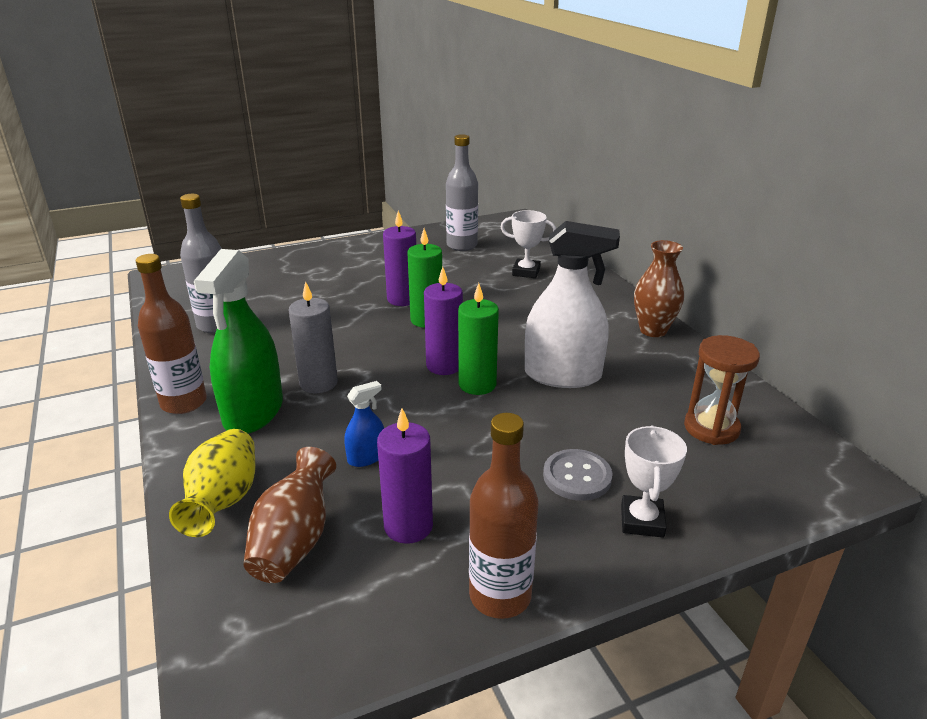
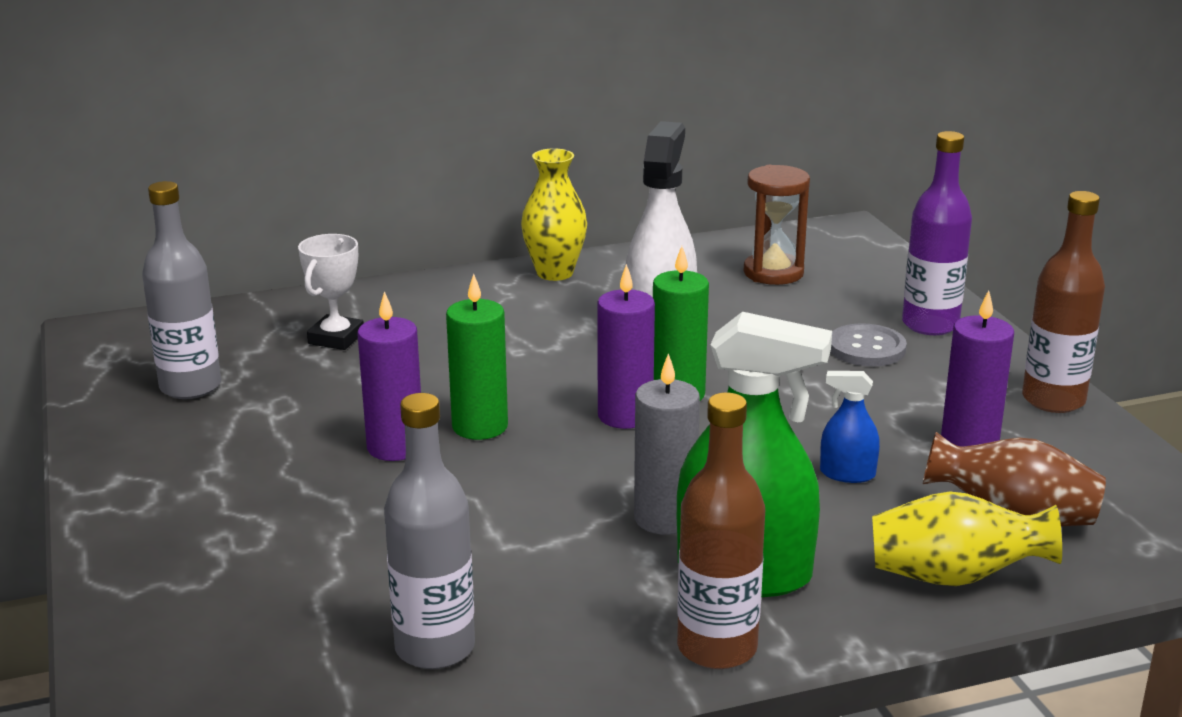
camera: 85 degrees left, 5 degrees down
(366, 457) = (847, 474): blue spray bottle -> blue spray bottle turned 45 degrees counterclockwise
(642, 521) = (930, 325): white trophy -> purple bottle
(653, 330) = (555, 273): brown vase -> yellow vase

